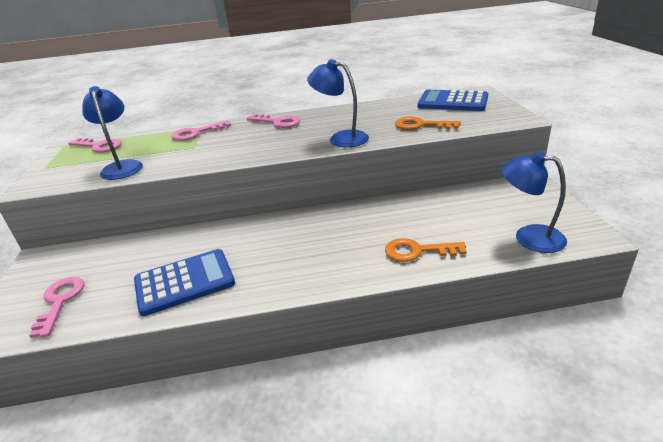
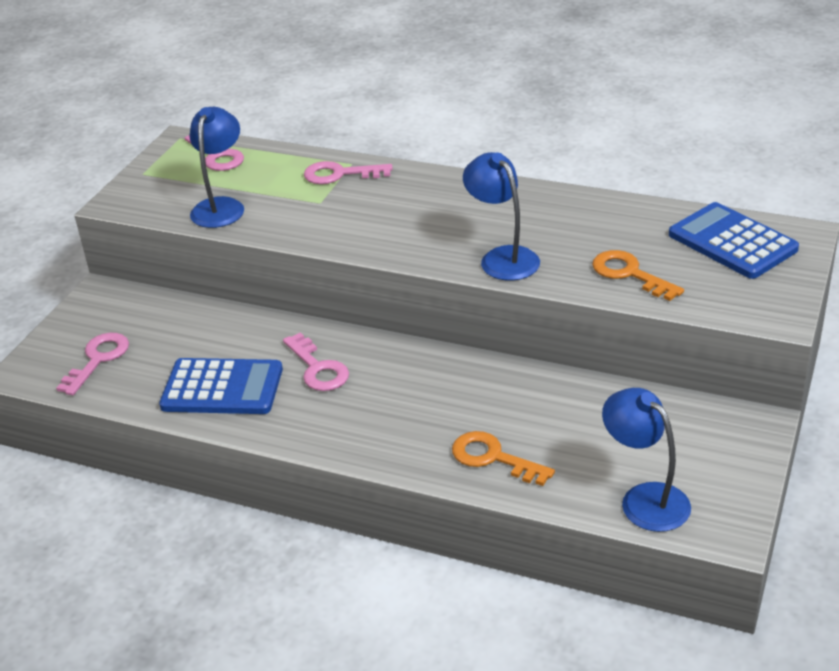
camera: 30 degrees right, 5 degrees up
(278, 122) = (454, 192): pink key -> pink key (318, 368)

